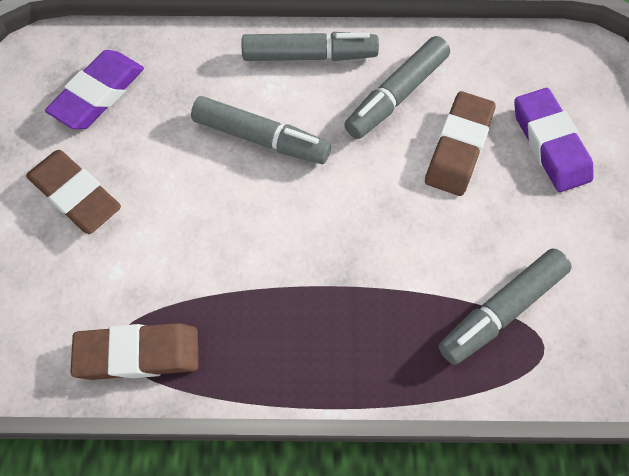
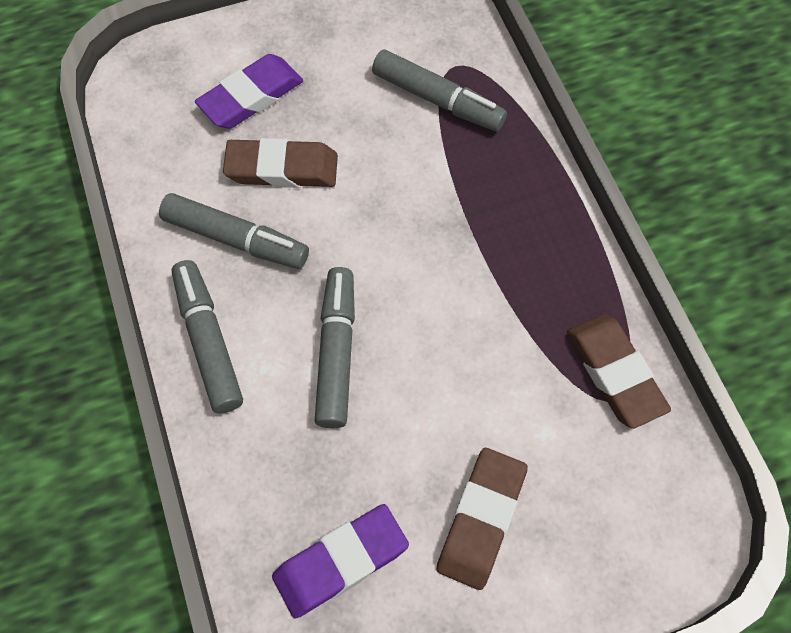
camera: 110 degrees left, 0 degrees up
(98, 94) = (340, 562): purple eraser -> purple eraser turned 45 degrees counterclockwise

